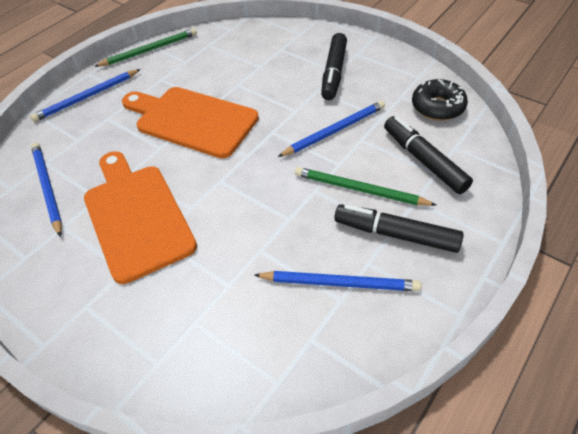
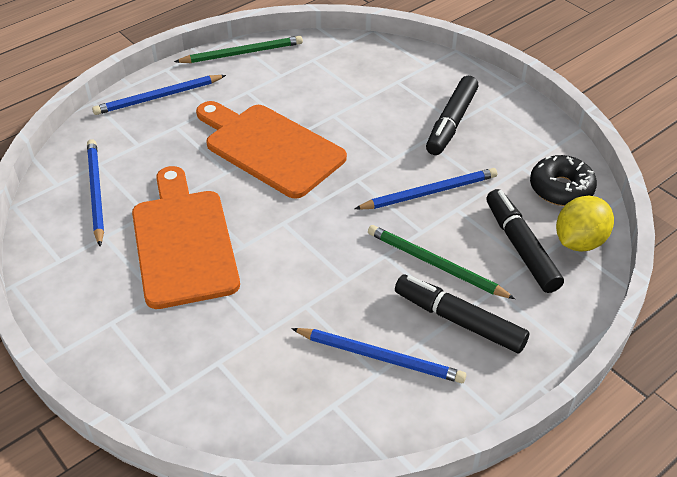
camera: 10 degrees right, 5 degrees down
(468, 146) = (579, 241): none -> yellow lemon

